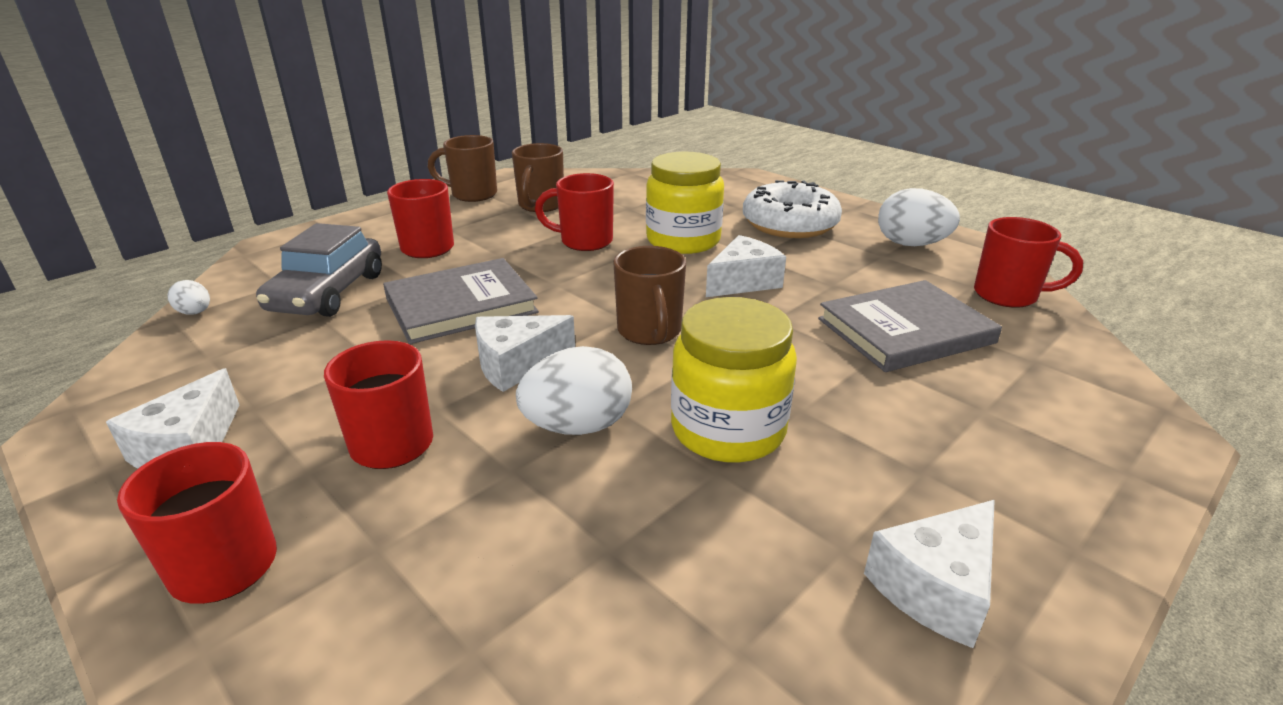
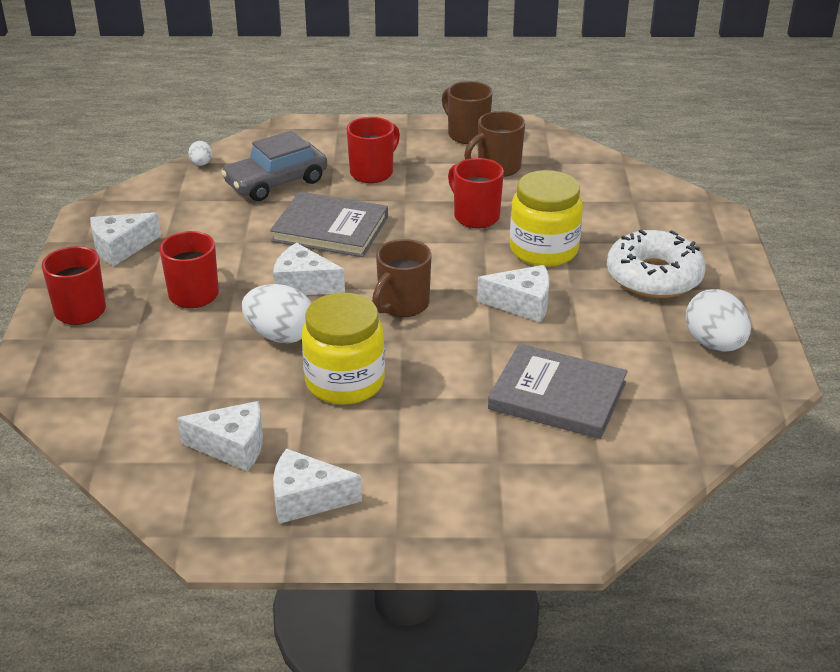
camera: 45 degrees right, 5 degrees up
(747, 593) = (232, 447): none -> white cheese
(1008, 295) = (692, 420): red mug -> none

